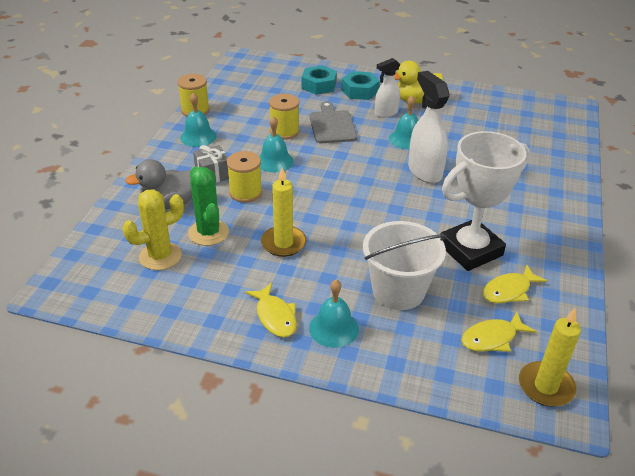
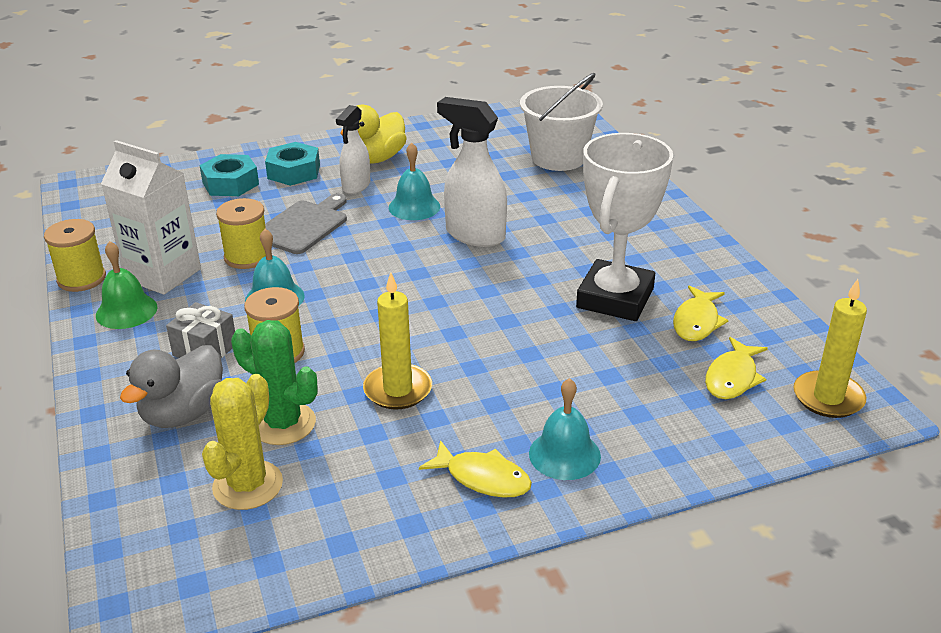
camera: 35 degrees left, 5 degrees down
(198, 137) = (126, 311): turquoise bell -> green bell
(234, 124) = (163, 274): none -> white carton
(332, 125) = (303, 226): grey cutting board -> grey cutting board turned 75 degrees clockwise
(398, 291) = (589, 377): white bucket -> white bucket (558, 158)

